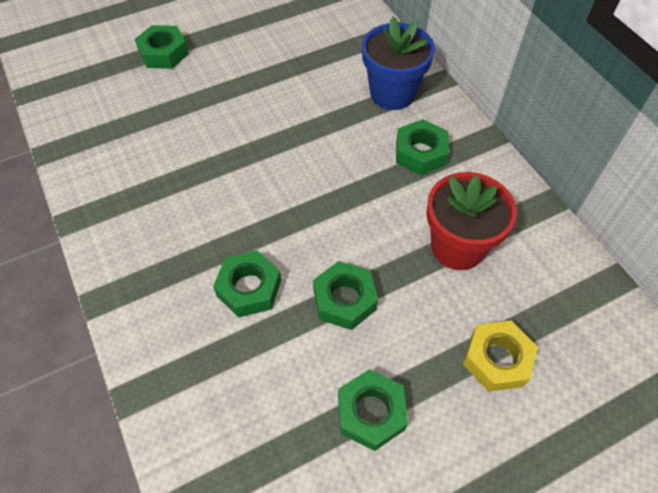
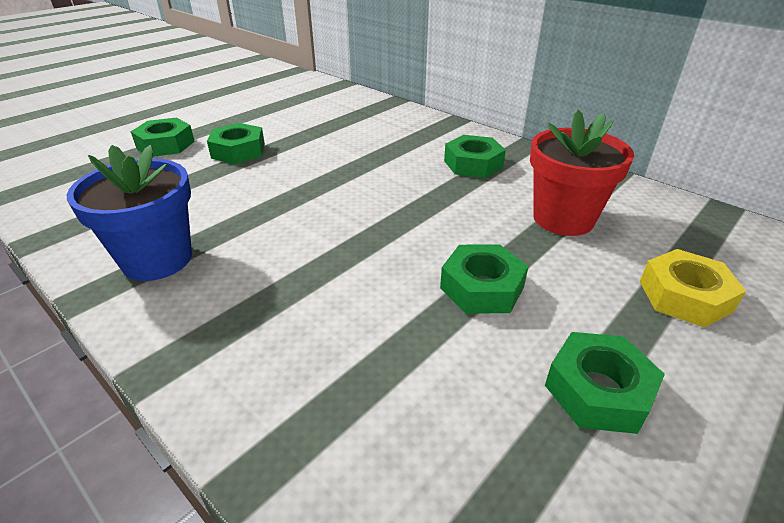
camera: 20 degrees left, 20 degrees down
(249, 288) = (360, 305): green nut -> green nut (238, 151)
(392, 93) = (418, 134): blue flower pot -> blue flower pot (157, 259)

